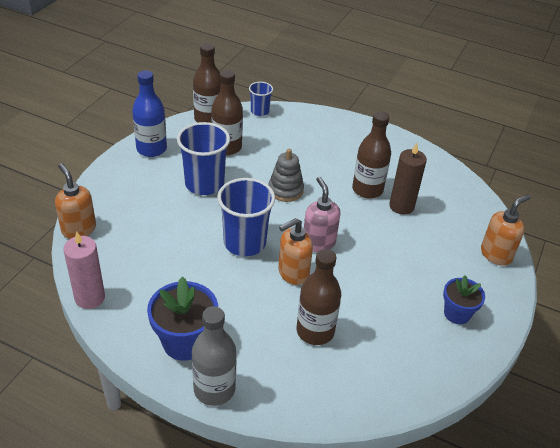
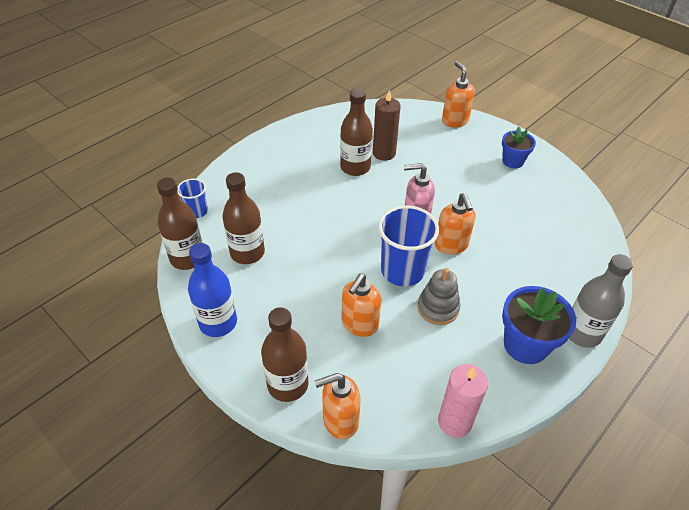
camera: 70 degrees left, 5 degrees up
(173, 225) = (359, 324): none -> orange soap dispenser
(204, 184) = (302, 285): blue cup -> none
(285, 190) = (336, 222): grey stacking toy -> grey stacking toy (438, 308)
(315, 331) = (522, 248): brown bottle -> brown bottle (288, 384)

